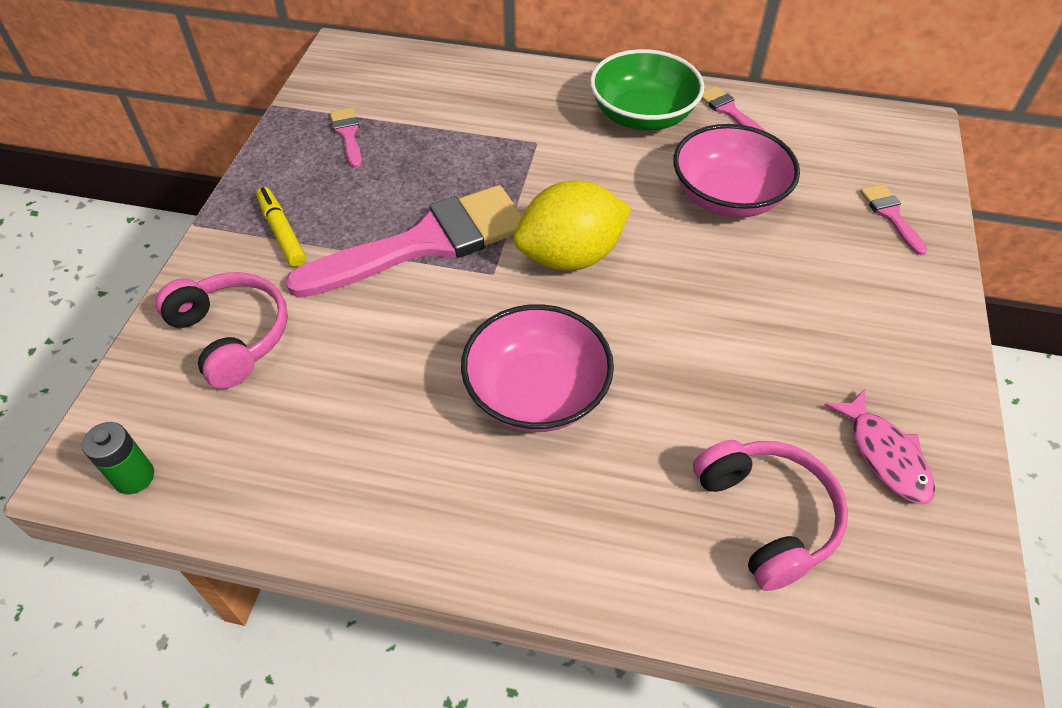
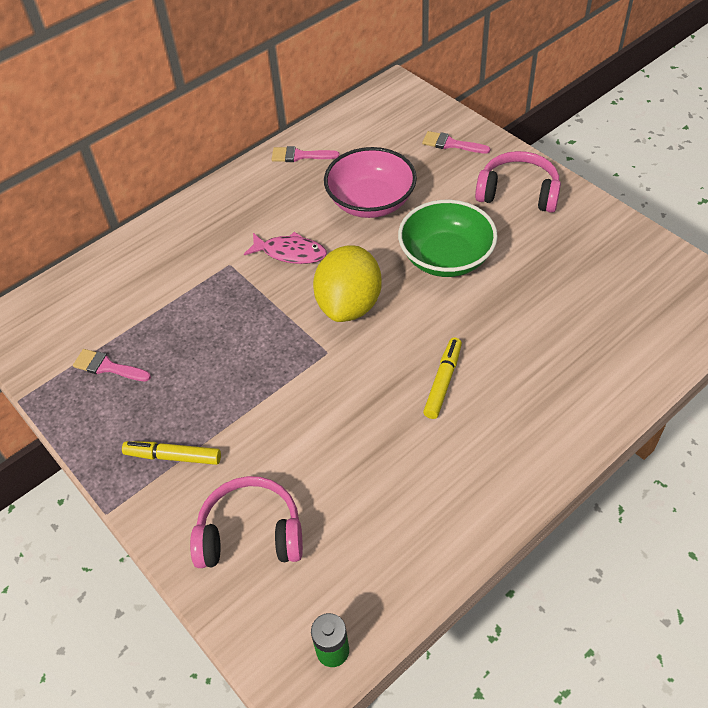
camera: 50 degrees left, 0 degrees up
(426, 243) = (266, 374): pink brush -> none
(536, 392) = (443, 382): pink bowl -> yellow marker
(642, 115) = (261, 197): green bowl -> green bowl (446, 257)
(767, 516) = (604, 326): pink headphones -> pink headphones (518, 192)
(884, 455) = (602, 254): pink fish -> pink fish (290, 253)

